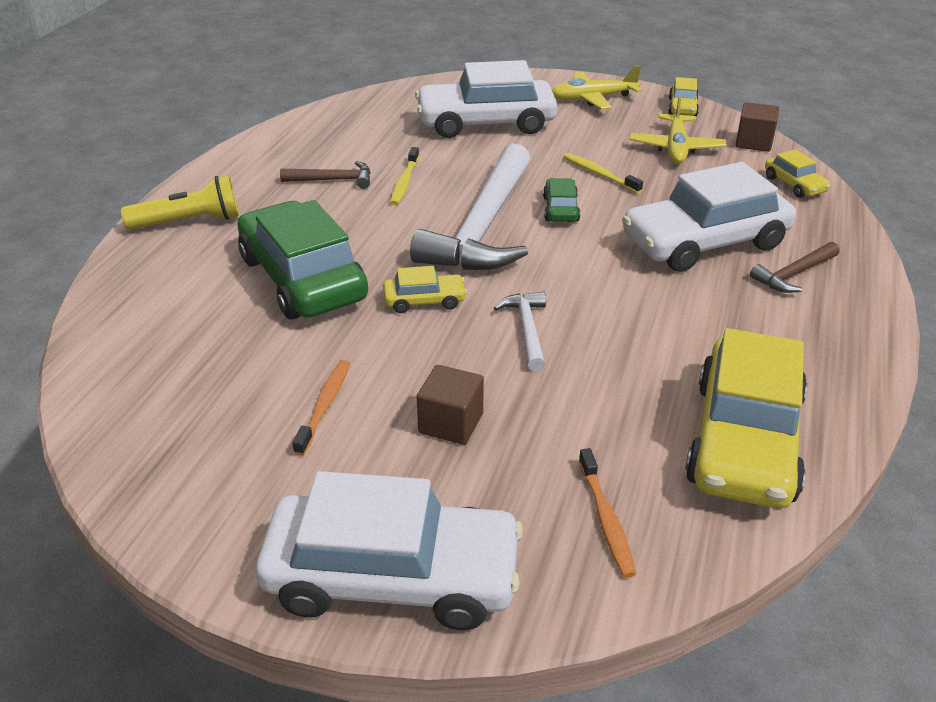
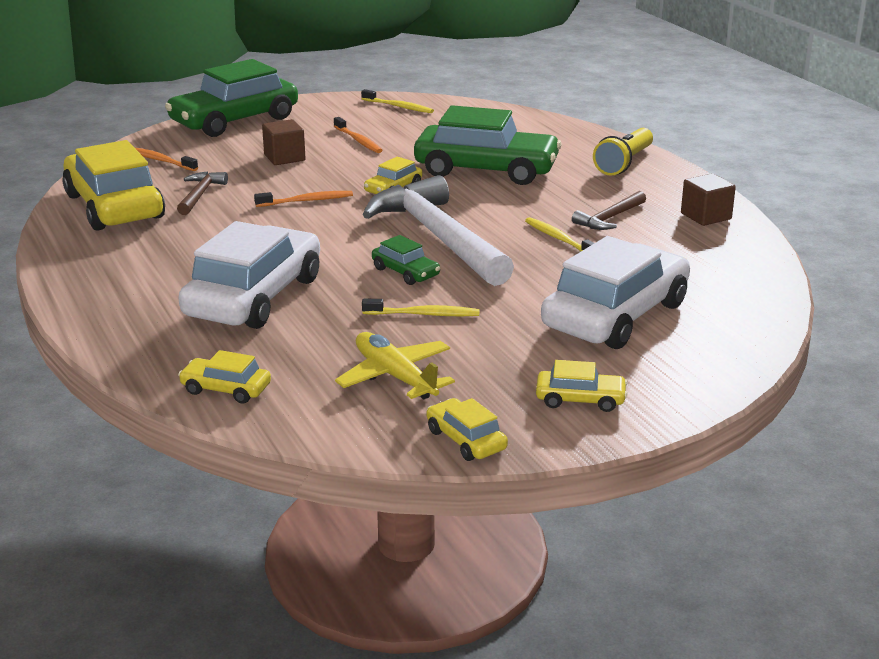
camera: 135 degrees right, 10 degrees down
(154, 456) = (398, 107): none -> yellow toothbrush
(392, 576) = (234, 121): white car -> green car
(527, 330) = (306, 201): white hammer -> orange toothbrush
(592, 98) = (580, 399): yellow plane -> yellow car
(753, 142) = (322, 425): brown cube -> brown cube (706, 216)
(794, 274) = (155, 303): brown hammer -> brown hammer (200, 195)

